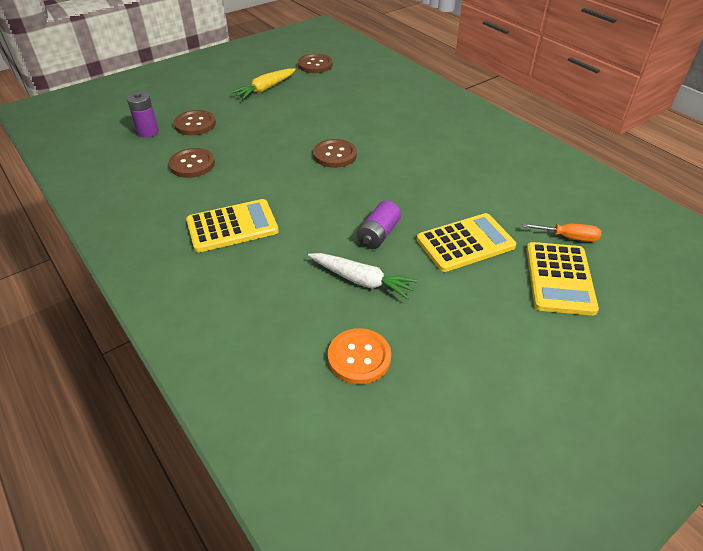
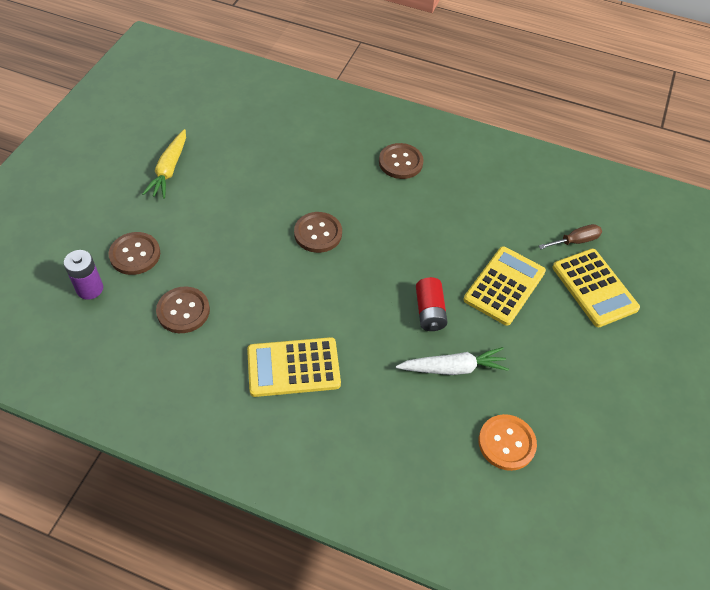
camera: 35 degrees left, 10 degrees up
(232, 226) = (293, 367): yellow calculator -> yellow calculator turned 135 degrees counterclockwise
(315, 65) = (194, 111): brown button -> brown button (400, 162)
(378, 234) = (429, 312): purple battery -> red battery
(568, 237) = (575, 241): orange screwdriver -> brown screwdriver

